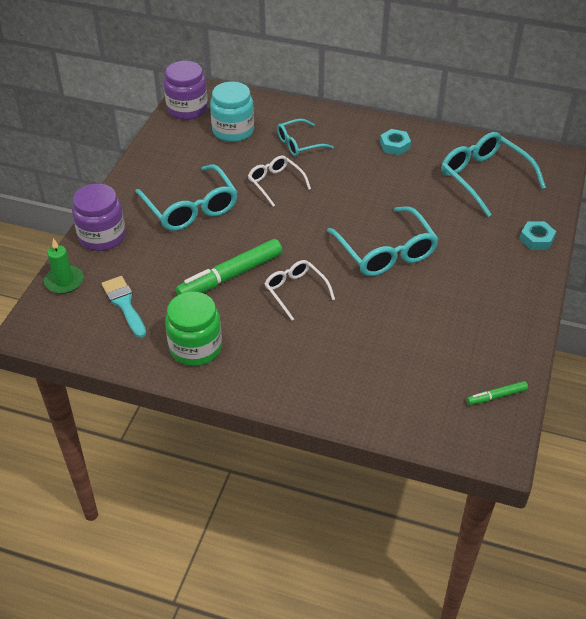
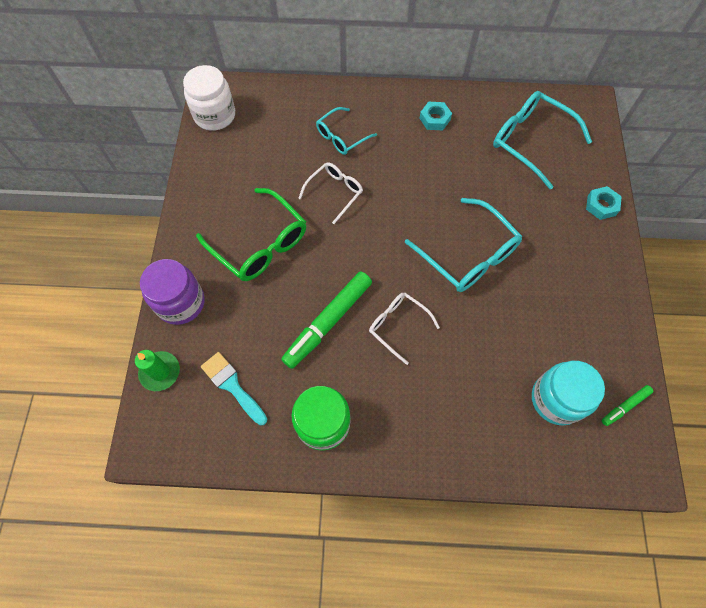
camera: 15 degrees left, 20 degrees up
(187, 109) = (215, 115): purple jar -> white jar
(190, 208) = (260, 244): turquoise glasses -> green glasses
(233, 131) = (270, 134): turquoise jar -> turquoise jar (556, 399)
(275, 183) = (335, 192): white glasses -> white glasses turned 90 degrees clockwise

